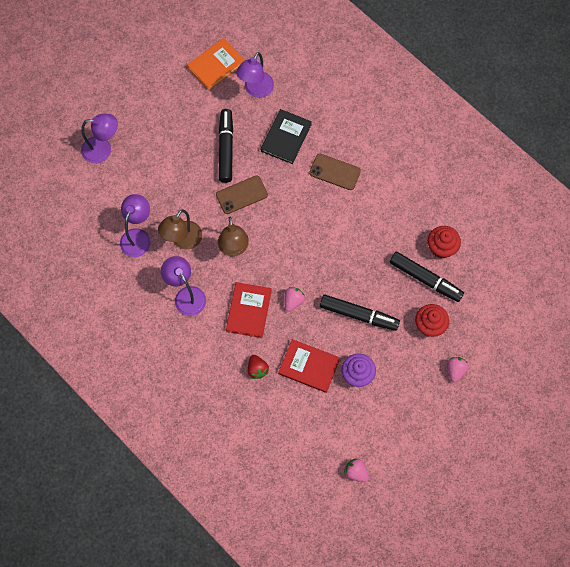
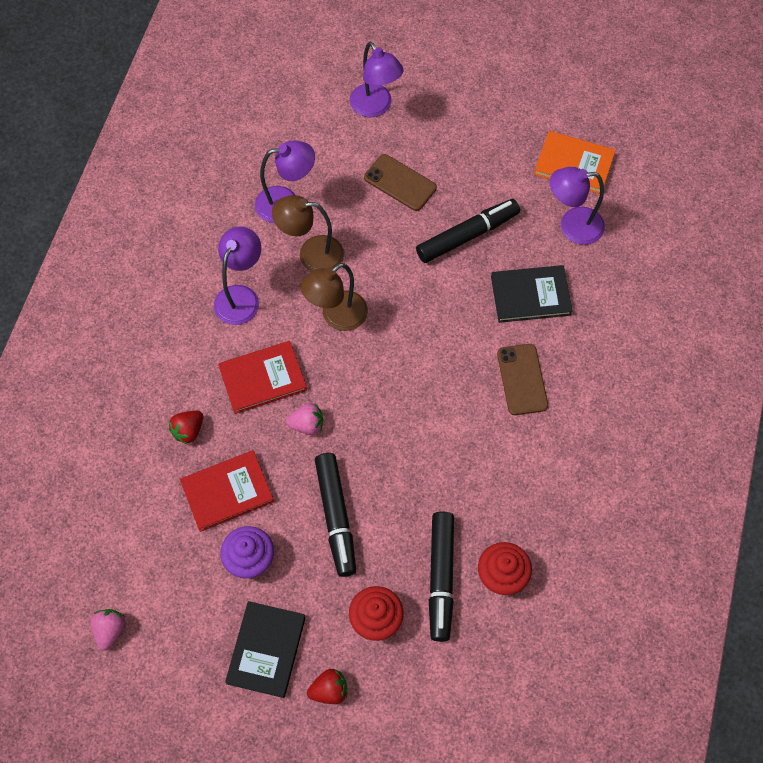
camera: 60 degrees right, 5 degrees down
(242, 195) = (416, 287): brown phone -> brown phone (400, 183)
(309, 366) = (227, 492): red book -> red book turned 75 degrees clockwise
(414, 392) = (266, 650): none -> black book
(455, 370) = (329, 690): pink strawberry -> red strawberry

